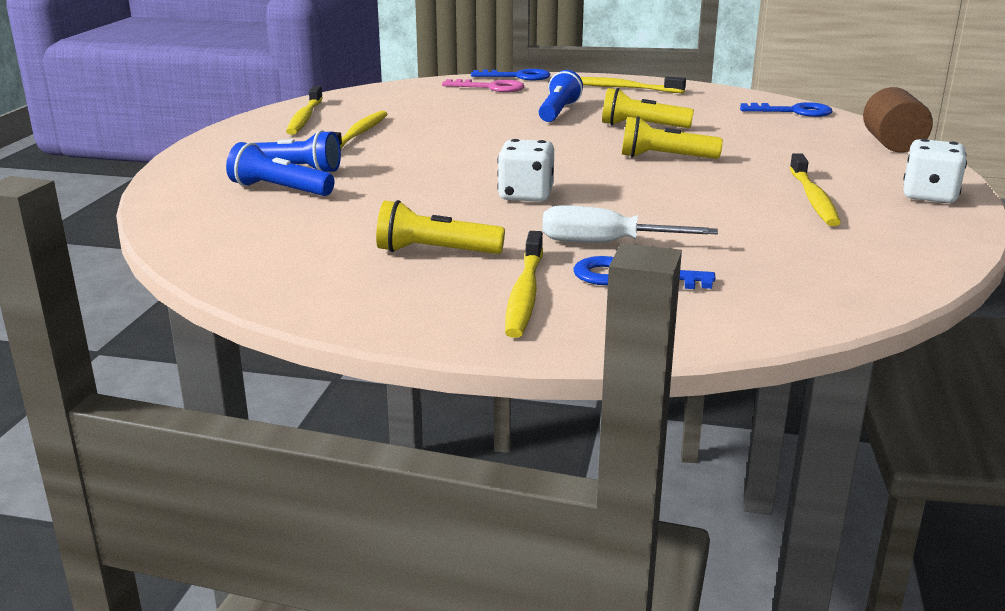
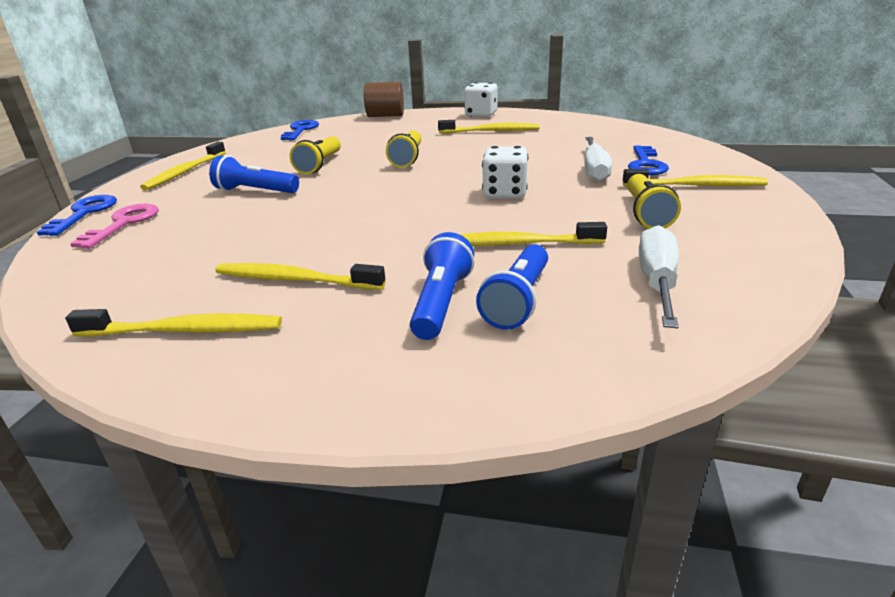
camera: 90 degrees left, 5 degrees up
(274, 235) = (657, 282): none -> white screwdriver
(384, 194) = (517, 244): none -> yellow toothbrush

